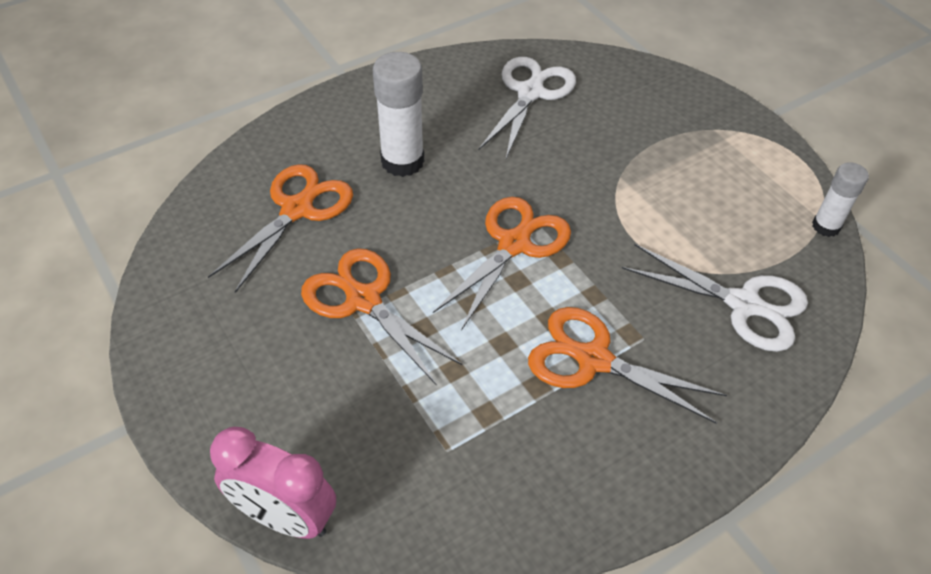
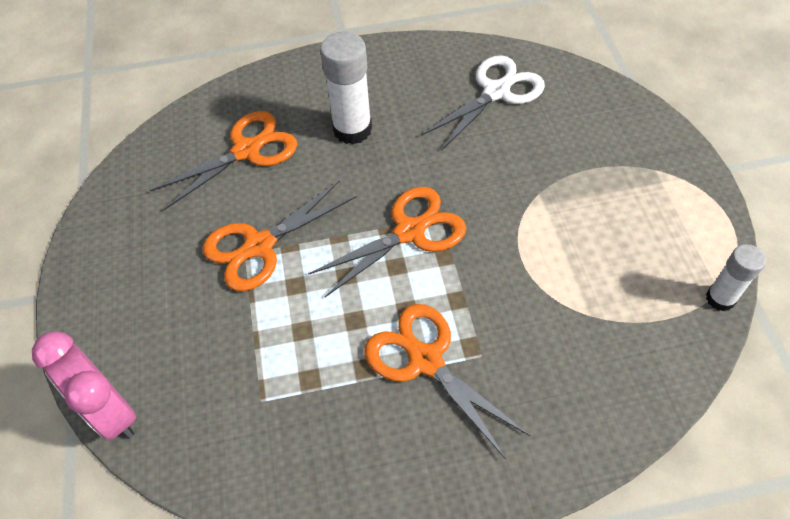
camera: 25 degrees right, 5 degrees up
(363, 300) = (259, 246): orange scissors -> orange scissors turned 105 degrees counterclockwise
(743, 304) = (594, 352): white scissors -> none

